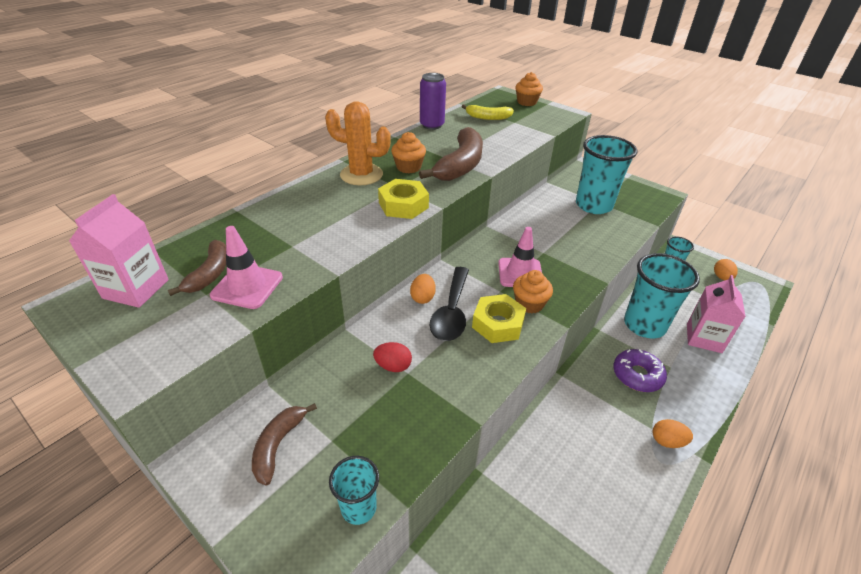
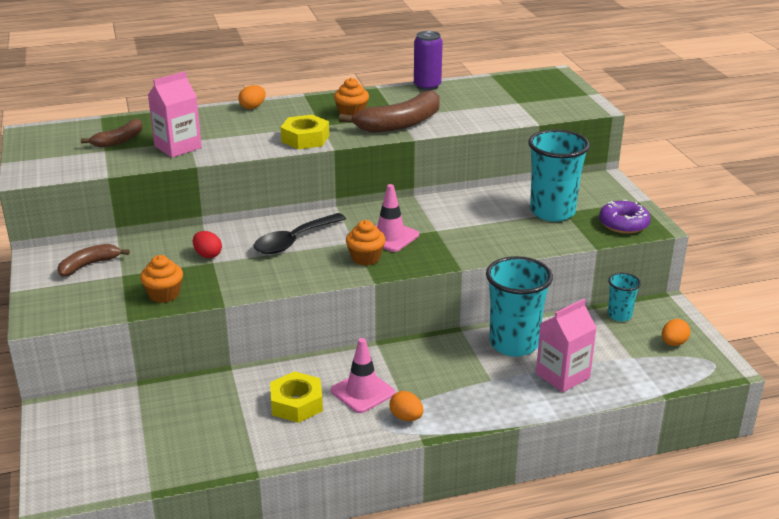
camera: 35 degrees right, 10 degrees down
(136, 289) = (69, 135): pink carton -> pink carton (178, 147)
(247, 286) = (132, 154): pink traffic cone -> pink traffic cone (362, 392)
(358, 508) = (100, 309): turquoise cup -> none
(361, 175) = (304, 109): orange cactus -> none
(422, 297) = (284, 225): orange egg -> orange egg (253, 107)
(488, 117) = (496, 92): yellow banana -> none
(498, 324) = (320, 260): yellow nut -> yellow nut (296, 404)
(526, 102) = (565, 88): orange cupcake -> orange cupcake (164, 294)
(637, 375) = (447, 371): purple donut -> purple donut (623, 224)

